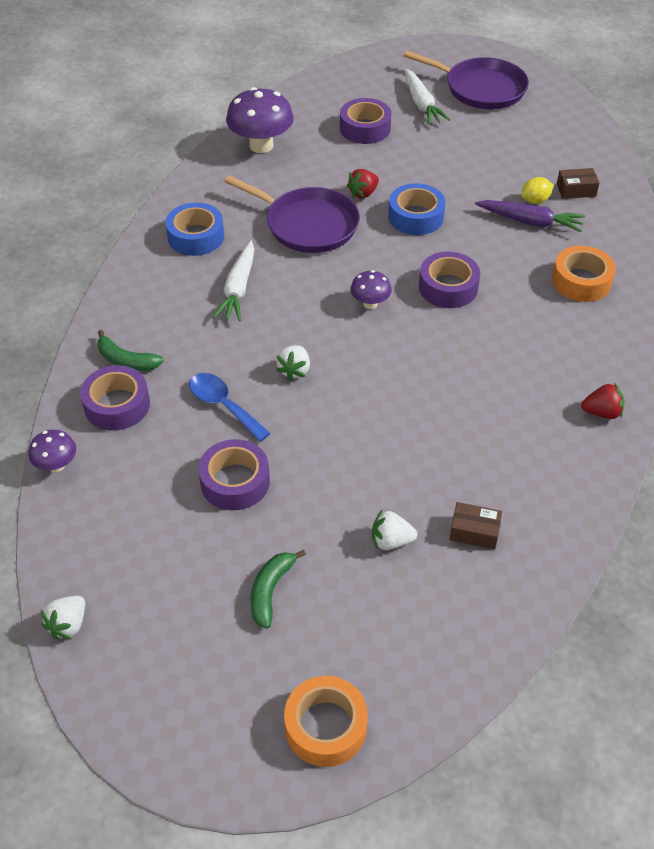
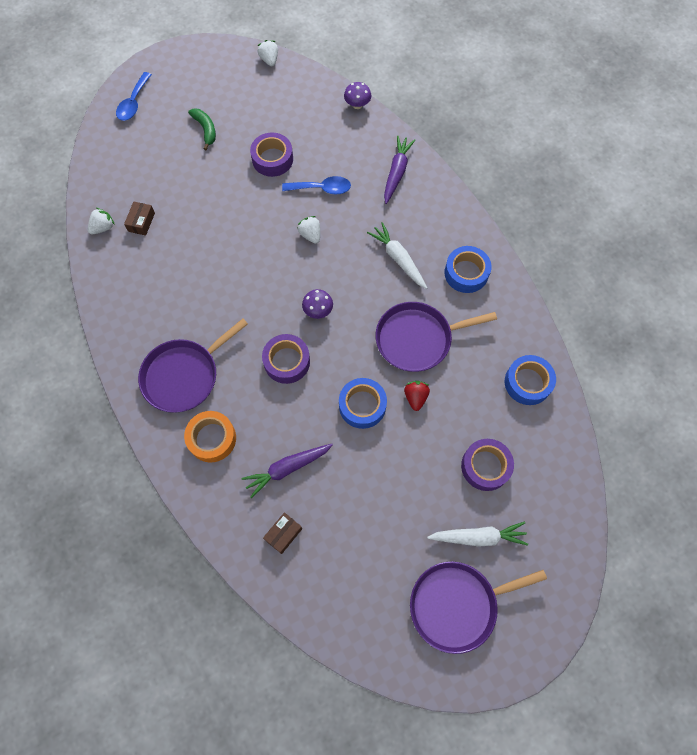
camera: 135 degrees right, 20 degrees up
(117, 405) = (370, 149): purple tape -> none
(126, 360) = (396, 172): green banana -> purple carrot
(261, 145) = (527, 382): purple mushroom -> blue tape
(326, 727) = (134, 103): orange tape -> blue spoon
(391, 541) = (175, 188): white strawberry -> white strawberry (103, 227)
(421, 104) = (478, 537): white carrot -> white carrot turned 150 degrees clockwise
(474, 532) = (141, 222): brown box -> brown box turned 45 degrees counterclockwise
(535, 200) = (302, 495): yellow lemon -> none
(564, 344) = (184, 375): none -> purple pan
(602, 412) = (128, 342): red strawberry -> none

